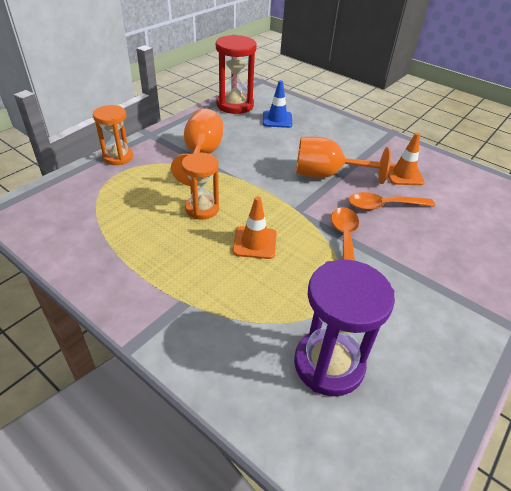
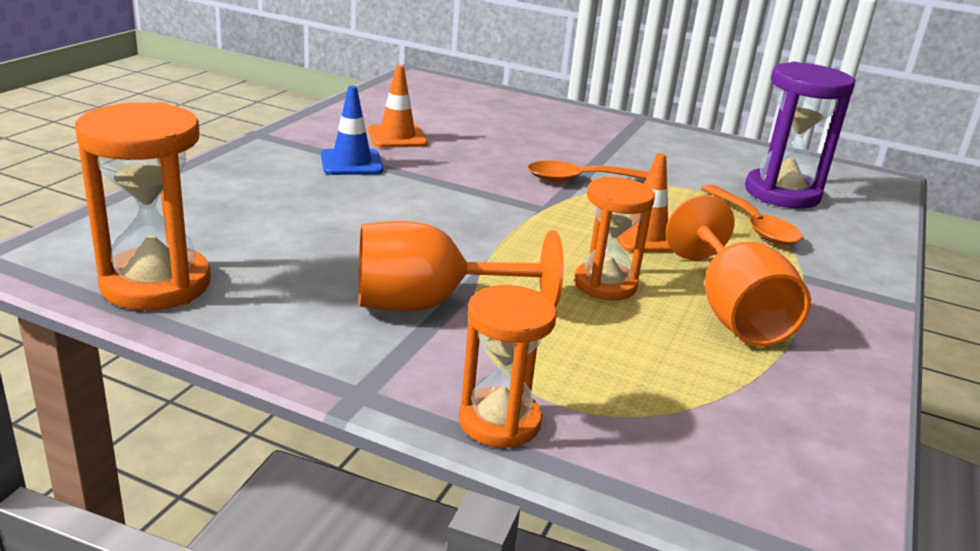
camera: 105 degrees left, 15 degrees down
(235, 105) = (156, 284): red hourglass -> orange hourglass
(277, 119) = (230, 230): blue traffic cone -> blue traffic cone (351, 163)
(326, 175) = (431, 187): orange goblet -> orange goblet (732, 313)
(383, 206) = (488, 154): orange spoon -> orange spoon (753, 225)

